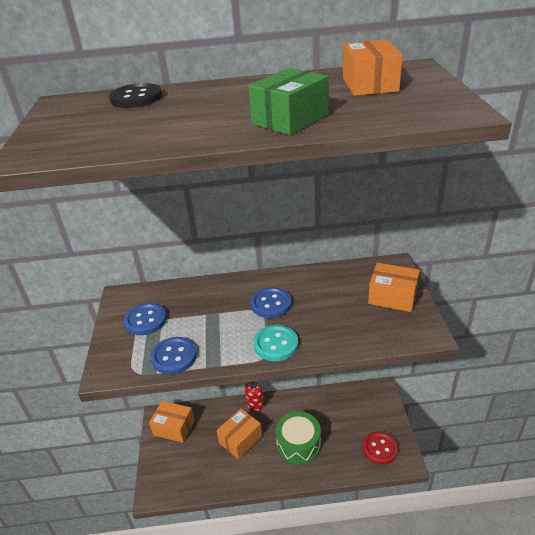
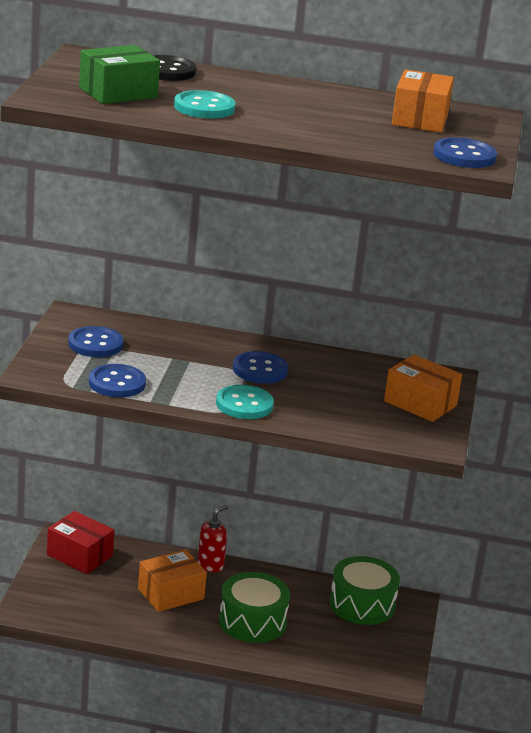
camera: 10 degrees right, 10 degrees down
(174, 427) = (79, 555): orange box -> red box
(185, 124) = (204, 107): none -> turquoise button
(290, 119) = (308, 129): green box -> green box (118, 93)
(355, 403) = (362, 604): none -> green drum
(380, 449) = (368, 658): red button -> none
(442, 108) = (464, 156): none -> blue button

